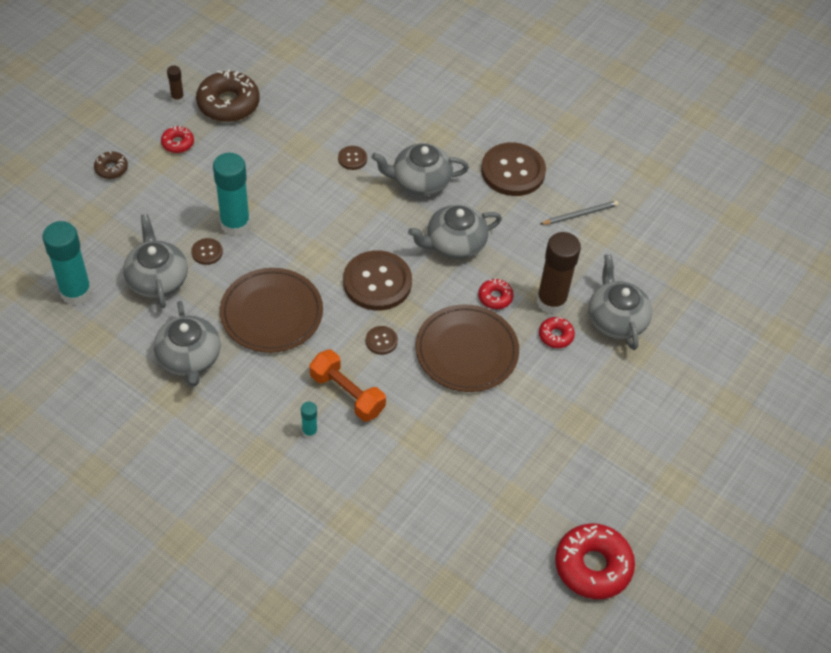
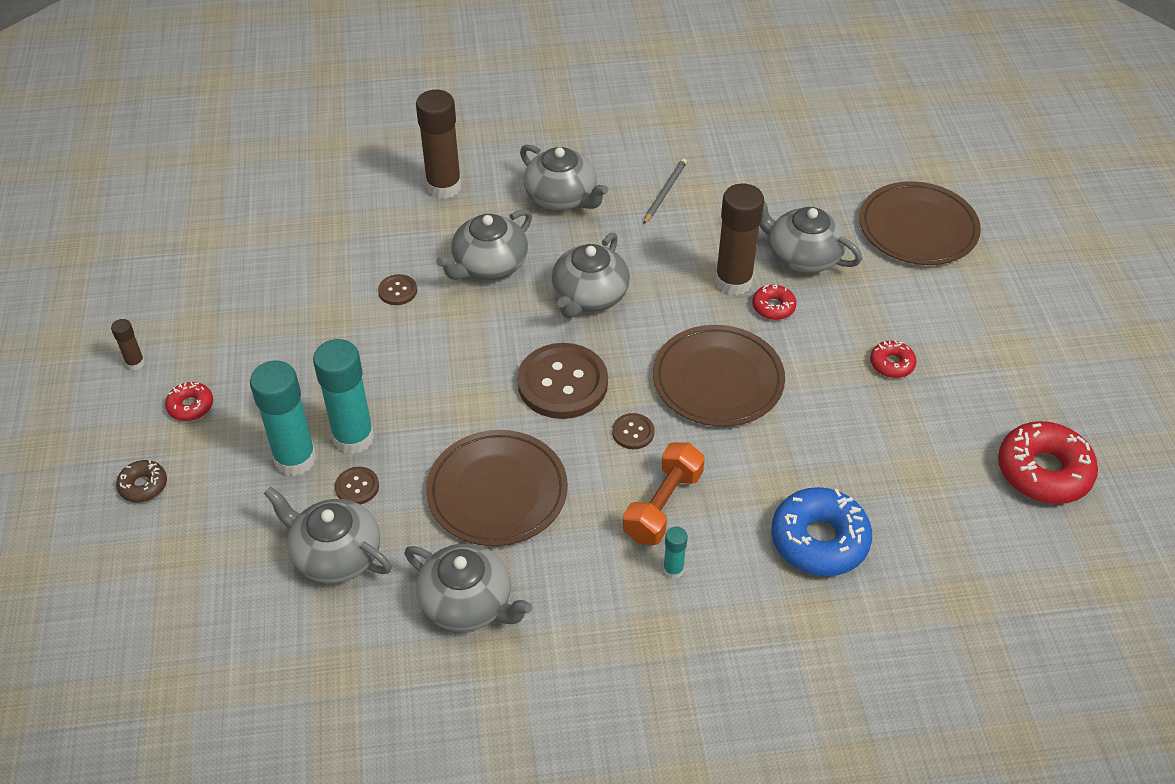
camera: 40 degrees left, 5 degrees down
(76, 292) = (259, 641): turquoise glue stick -> turquoise glue stick (295, 459)
(228, 104) = (201, 329): brown donut -> none
(347, 394) = (663, 505): orange dumbbell -> orange dumbbell turned 60 degrees counterclockwise
(407, 486) = (819, 540): none -> blue donut
(451, 114) = (444, 186): none -> brown glue stick
(495, 297) = (683, 315): red donut -> red donut (891, 364)
(513, 171) = (562, 197): brown button -> grey teapot
(717, 360) = (918, 228): none -> brown plate

